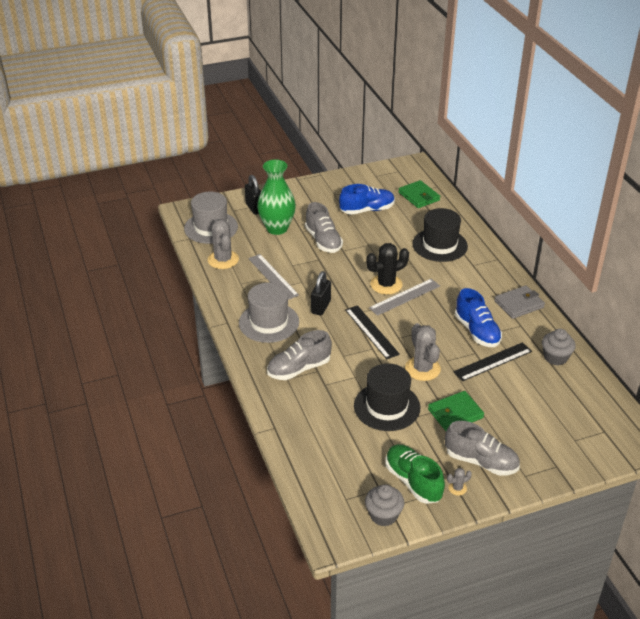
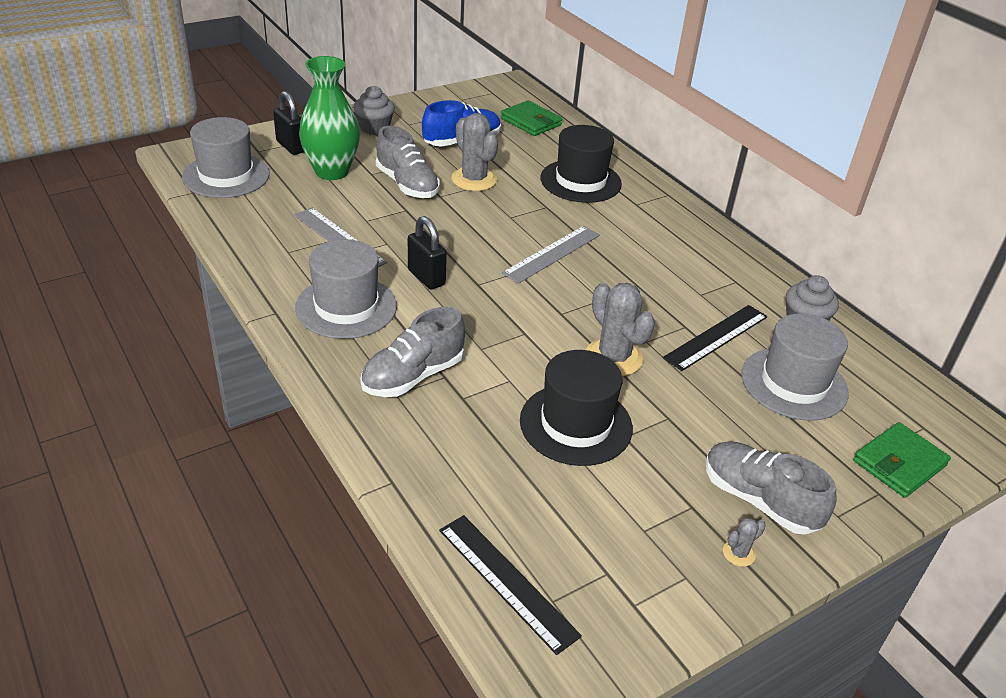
camera: 15 degrees left, 0 degrees up
(223, 260) = (253, 219): grey cactus -> grey cactus (474, 179)
(321, 307) = (426, 277): black padlock -> black padlock turned 45 degrees counterclockwise
(371, 332) = (516, 308): black ruler -> black ruler (507, 581)
(383, 515) = (629, 623): grey cupcake -> grey cupcake (374, 128)
(386, 284) = (519, 238): black cactus -> none
(413, 481) = (660, 551): green shoe -> none
(455, 413) = (689, 424): green wallet -> green wallet (899, 463)
(477, 331) = (676, 295): blue shoe -> none
(481, 461) = (759, 500): grey shoe -> grey shoe turned 150 degrees counterclockwise
(519, 304) = (722, 252): grey wallet -> none
(531, 396) = (794, 383): none -> grey hat

